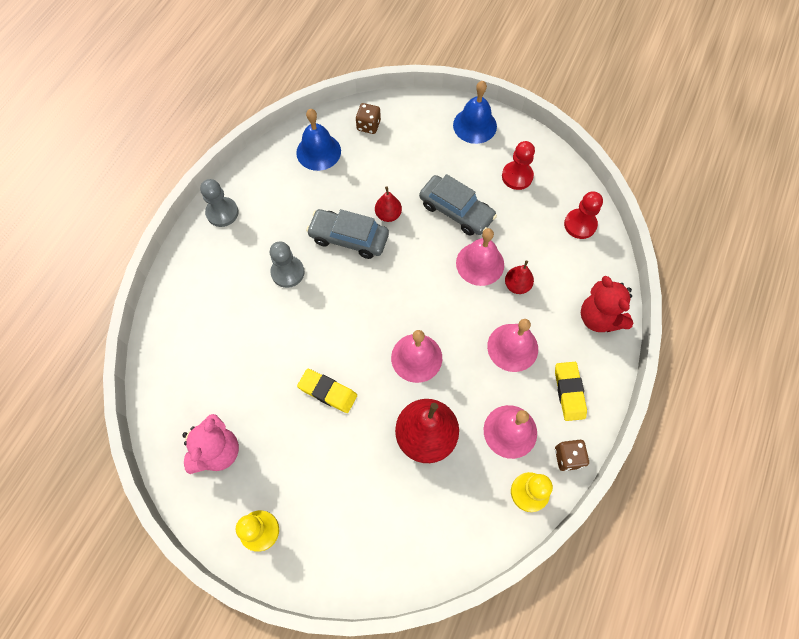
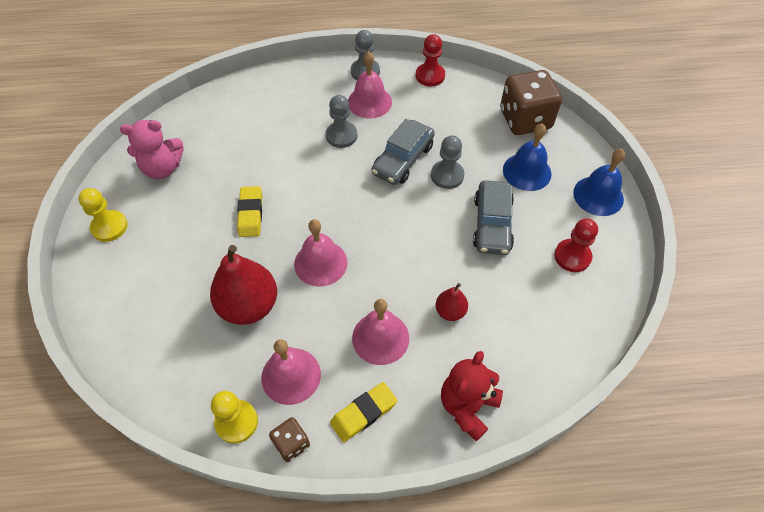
camera: 60 degrees right, 10 degrees down
(318, 151) = (469, 100): blue bell -> blue bell (527, 171)
(349, 238) = (403, 159): grey car -> grey car turned 135 degrees counterclockwise
(368, 125) = (525, 119): brown dice -> brown dice, size x2.06
(388, 215) = (447, 175): red pear -> grey pawn
(480, 263) = (451, 269): pink bell -> pink bell (369, 102)
(580, 224) = (564, 339): red pawn -> red pawn (430, 76)

